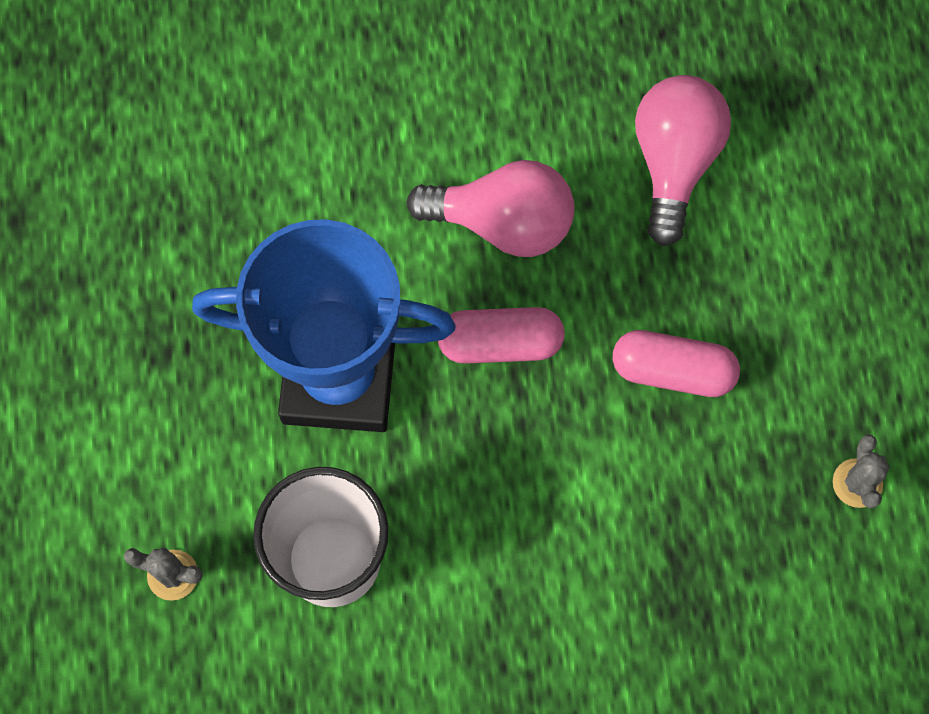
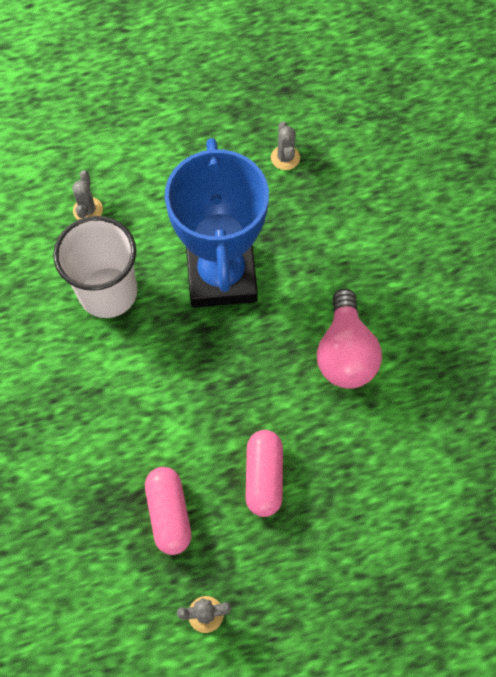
camera: 80 degrees right, 5 degrees down
(147, 245) = (285, 158): none -> grey cactus
(500, 343) = (262, 365): pink capsule -> pink capsule (169, 513)
(674, 162) = (415, 457): pink light bulb -> none

